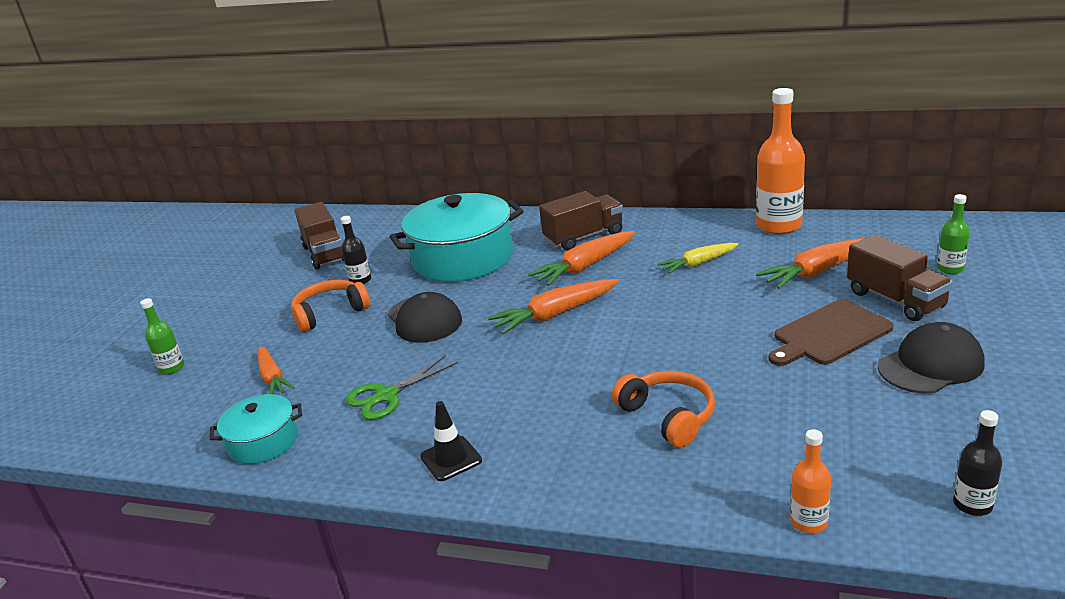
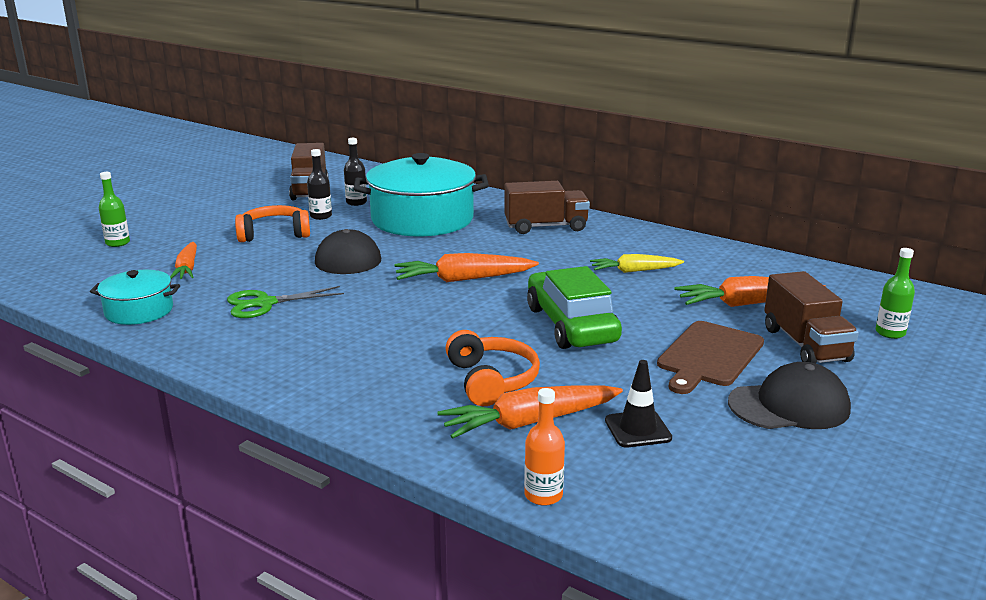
camera: 15 degrees right, 5 degrees down
(451, 459) = (274, 362): black traffic cone -> black traffic cone (638, 429)
(585, 267) = (525, 249): orange carrot -> orange carrot (529, 422)
(690, 336) = (571, 325): none -> green car
(778, 225) = (744, 258): orange bottle -> none
(829, 334) = (709, 356): brown cutting board -> brown cutting board turned 45 degrees counterclockwise
(972, 504) = (719, 528): black bottle -> black bottle (356, 202)

